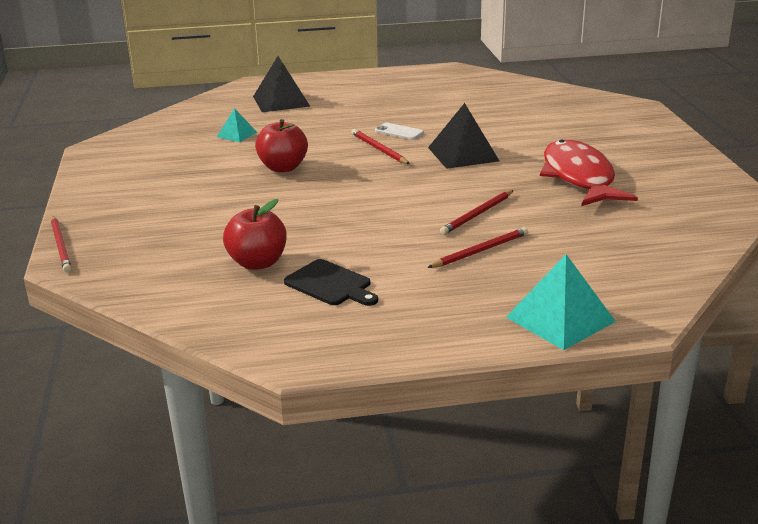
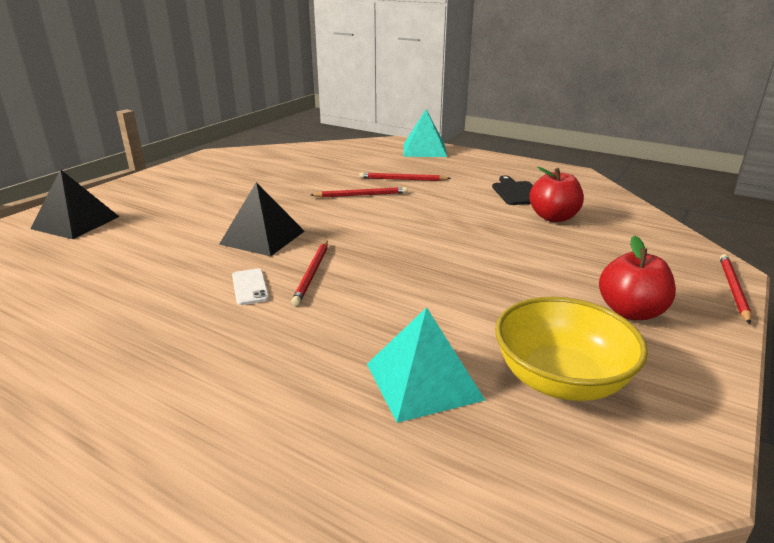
camera: 140 degrees left, 0 degrees up
(167, 156) = (560, 380): none -> yellow bowl
(237, 134) = (423, 381): turquoise pyramid -> turquoise pyramid, size x1.81
(281, 101) = (252, 444): black pyramid -> black pyramid (75, 222)
(283, 167) = (435, 292): red apple -> red apple (630, 312)
(579, 177) = (246, 191): red fish -> none

